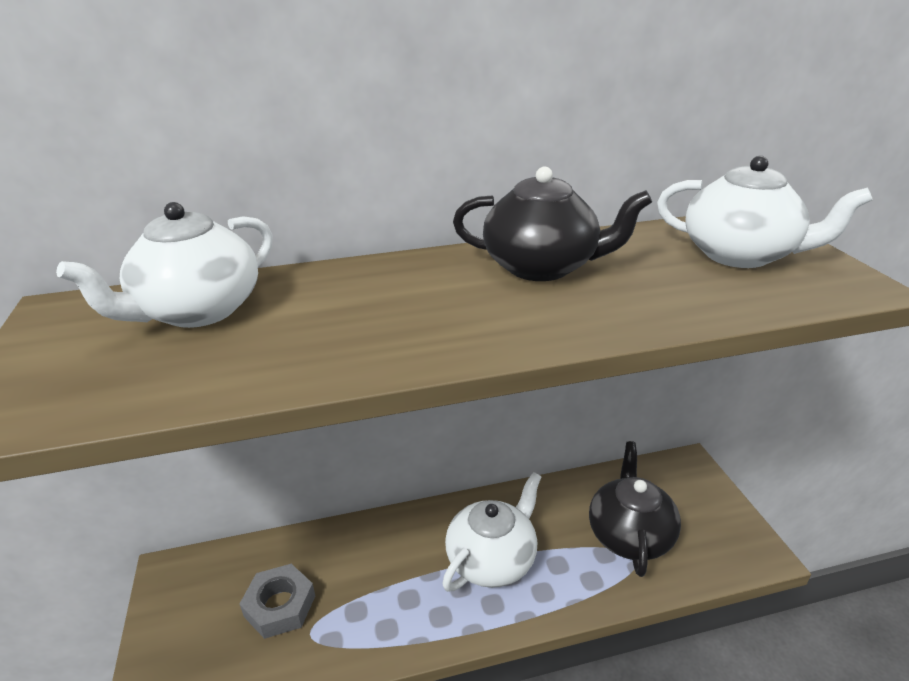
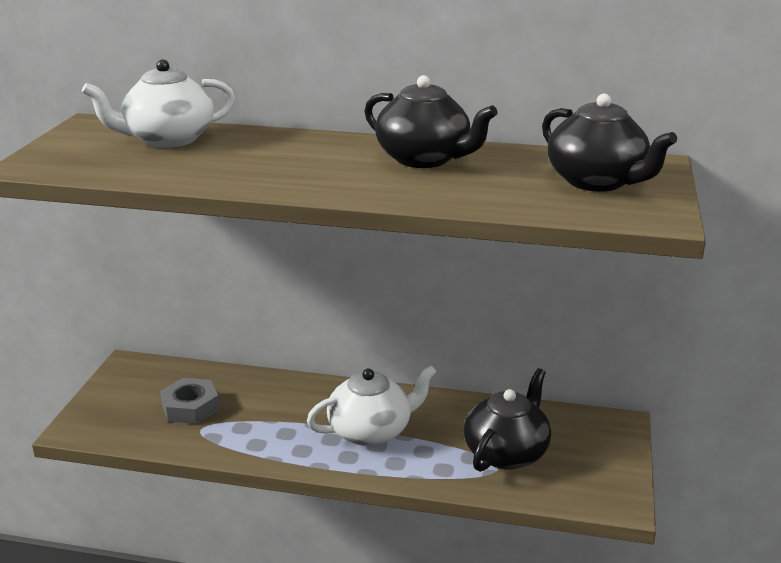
camera: 25 degrees right, 5 degrees down
(740, 255) = (597, 181): white teapot -> black teapot

